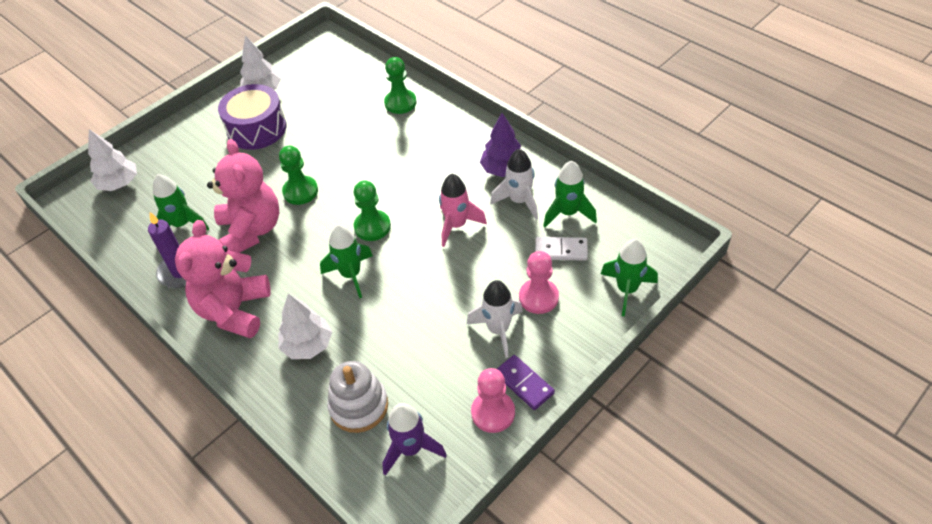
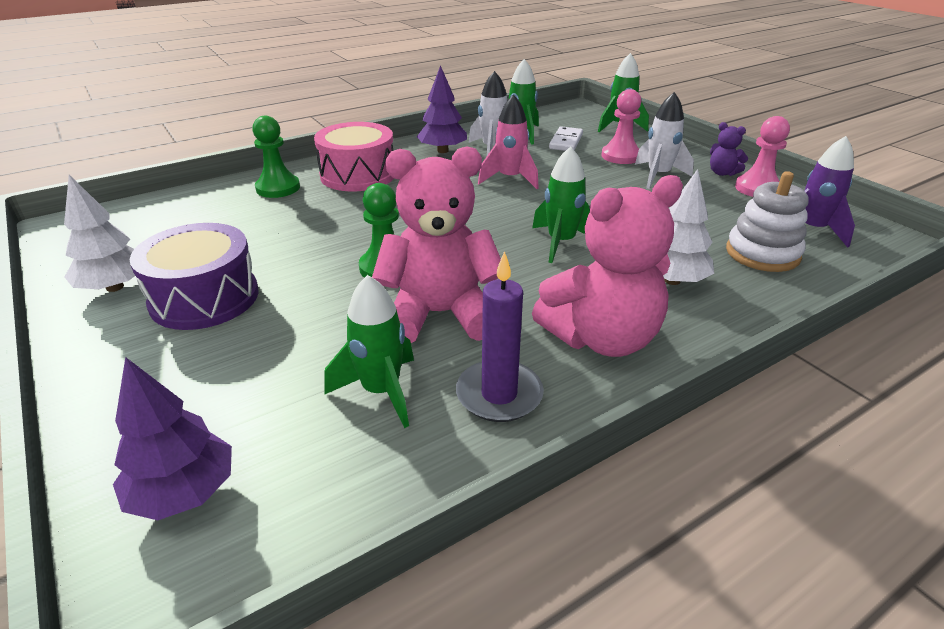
camera: 80 degrees left, 15 degrees down
(119, 184) = (184, 492): white tree -> purple tree
(234, 310) = (601, 338): pink teddy bear -> pink teddy bear turned 45 degrees counterclockwise
(372, 227) = (486, 223): green pawn -> none
(436, 135) = (358, 175): none -> pink drum
(524, 384) = (722, 173): purple domino -> purple teddy bear

